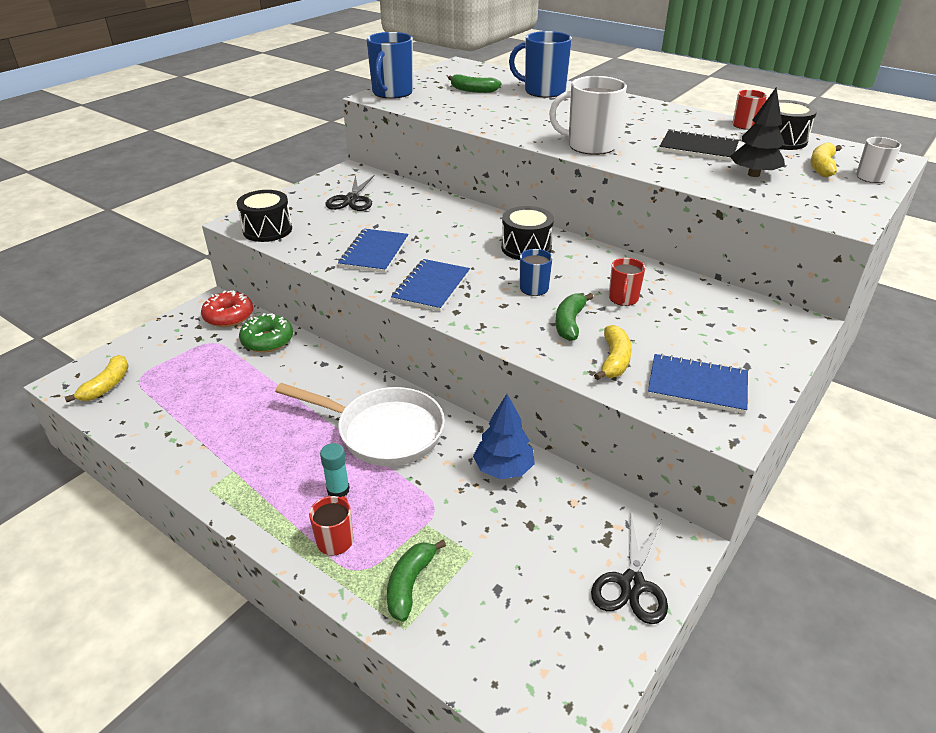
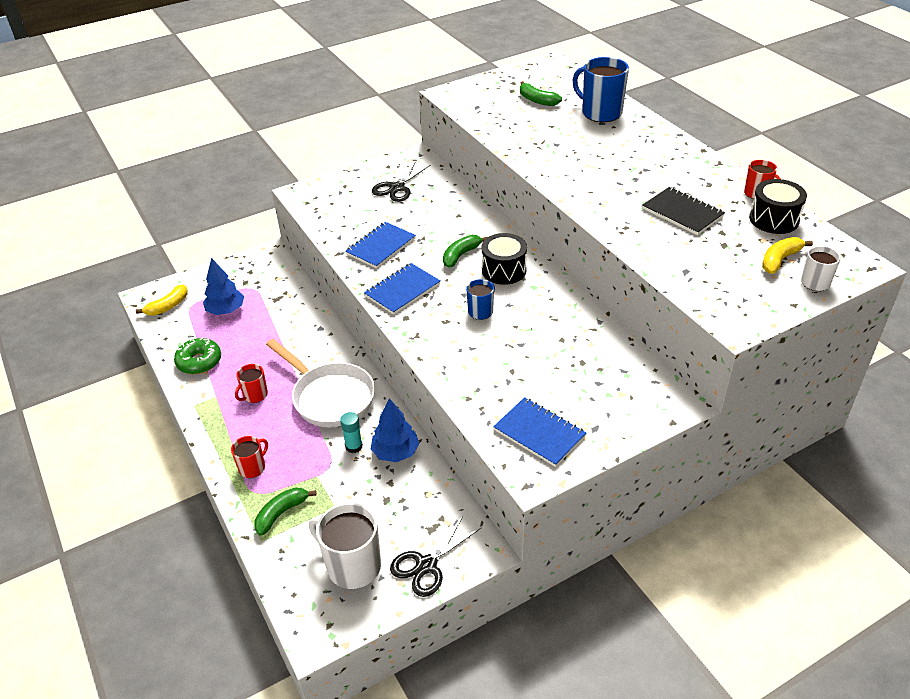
camera: 25 degrees right, 5 degrees up
(190, 372) = (226, 310): none -> blue tree
(229, 316) = (275, 268): red donut -> none
(267, 230) = (315, 205): black drum -> none
(267, 340) = (291, 297): green donut -> green donut (199, 362)
(338, 490) = (274, 432): turquoise glue stick -> turquoise glue stick (354, 446)
(392, 93) = (464, 91): blue mug -> none
(569, 323) = (484, 351): green banana -> green banana (461, 255)
(590, 146) = (585, 190): white mug -> white mug (352, 566)
(614, 360) = (493, 393): yellow banana -> none
(623, 299) = (545, 340): red mug -> red mug (255, 395)
(753, 174) = (703, 254): black tree -> none

